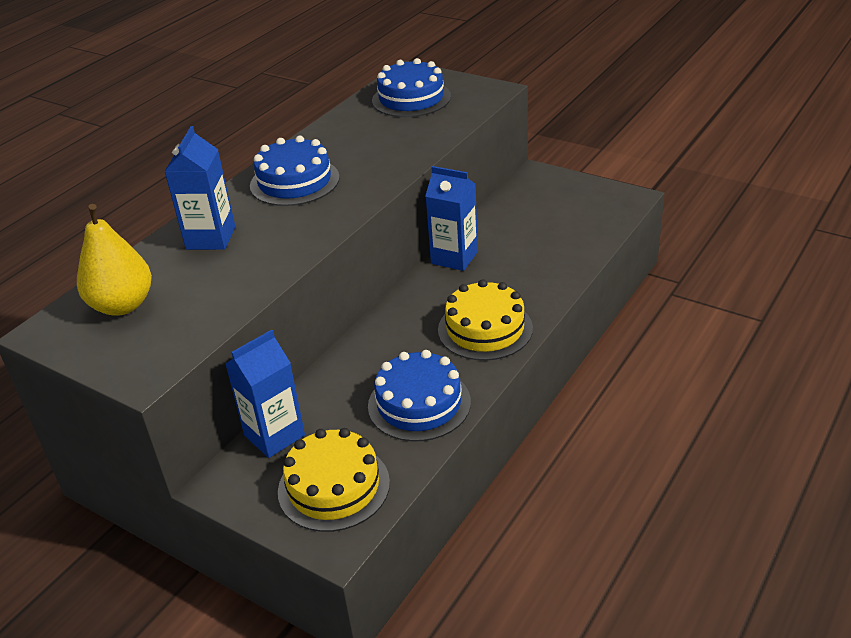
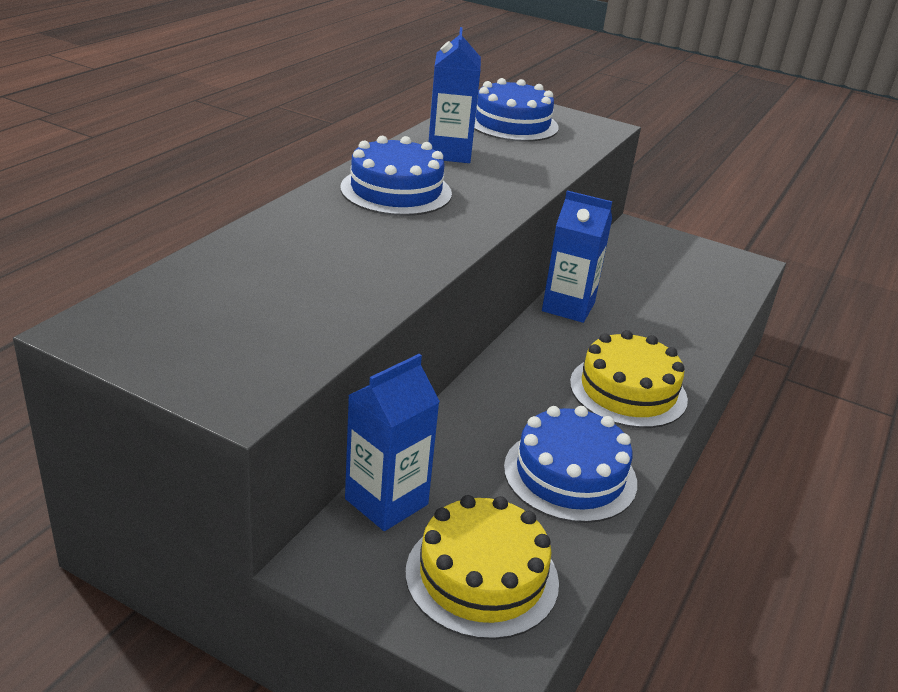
camera: 10 degrees left, 5 degrees down
(122, 305) = (196, 307): yellow pear -> none
(211, 238) = (302, 240): blue carton -> blue carton (449, 153)

